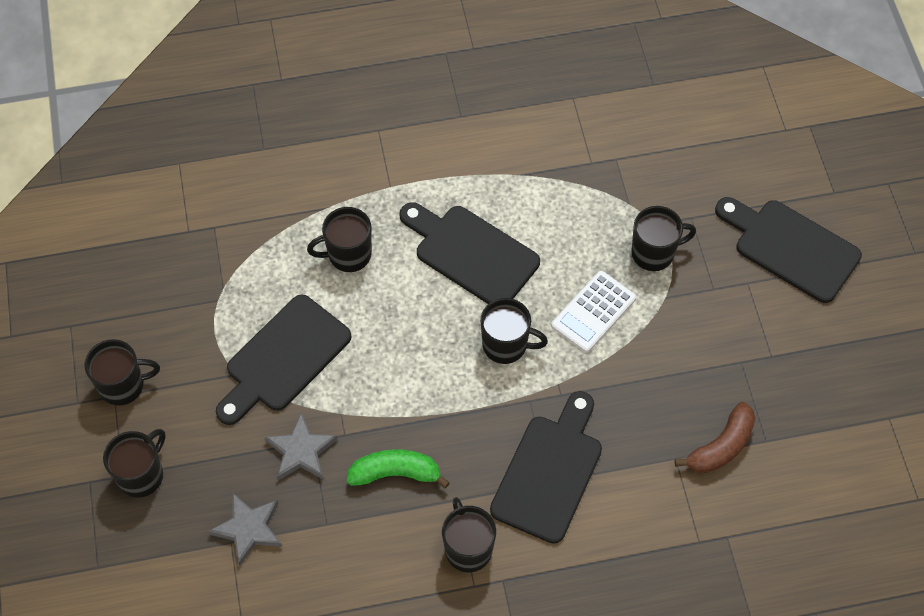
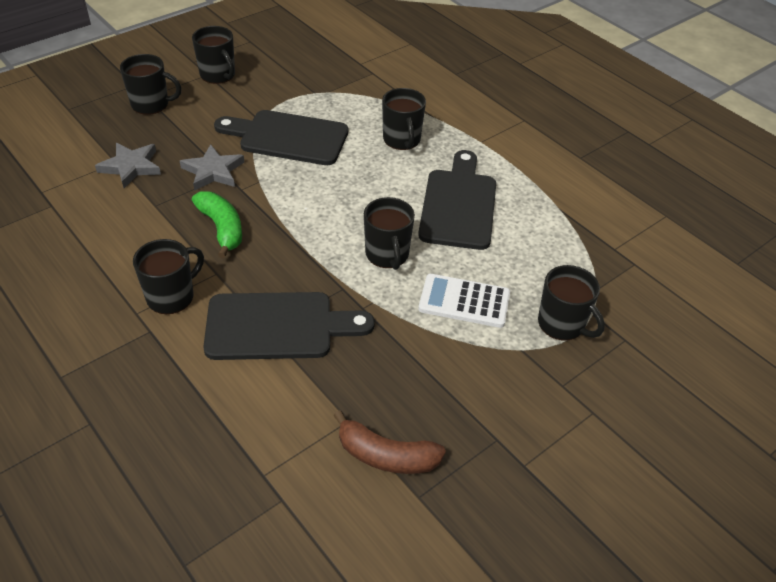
camera: 60 degrees right, 15 degrees down
(348, 254) = (402, 140): black mug -> black mug turned 150 degrees counterclockwise
(791, 248) = (666, 437): black cutting board -> none

